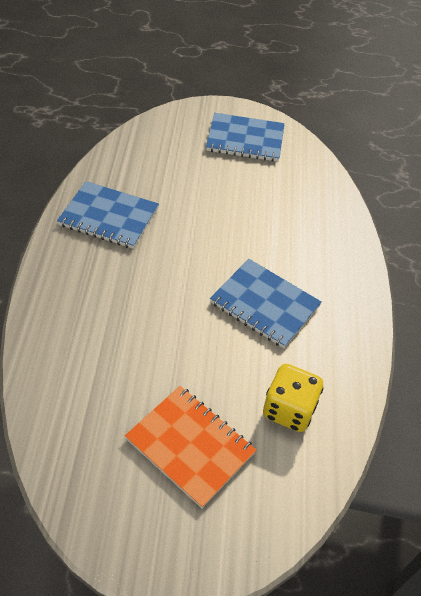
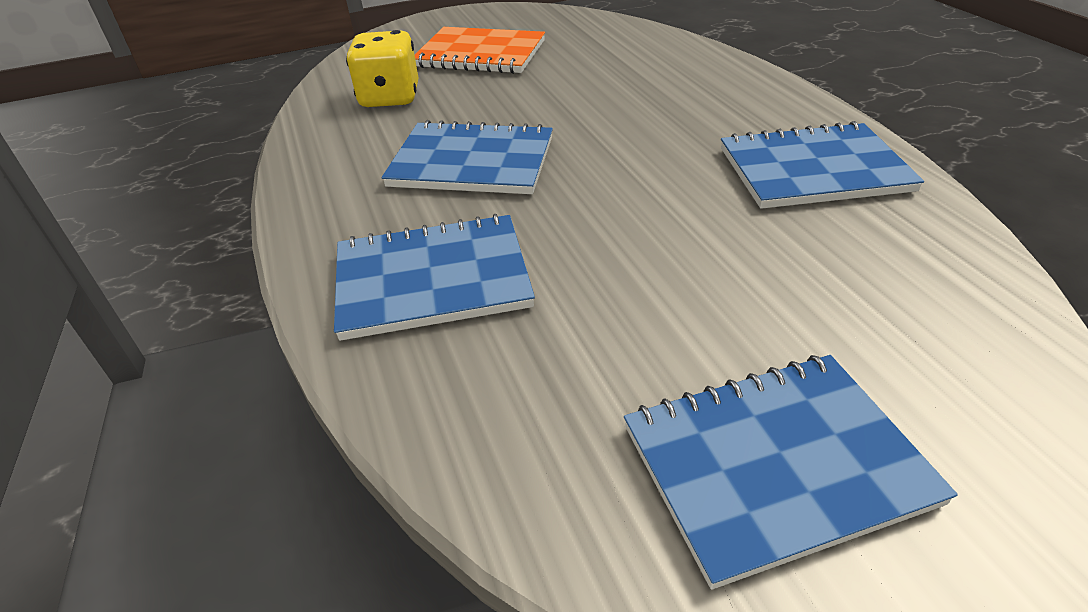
camera: 160 degrees right, 10 degrees down
(315, 238) = (432, 279): none -> blue notebook

